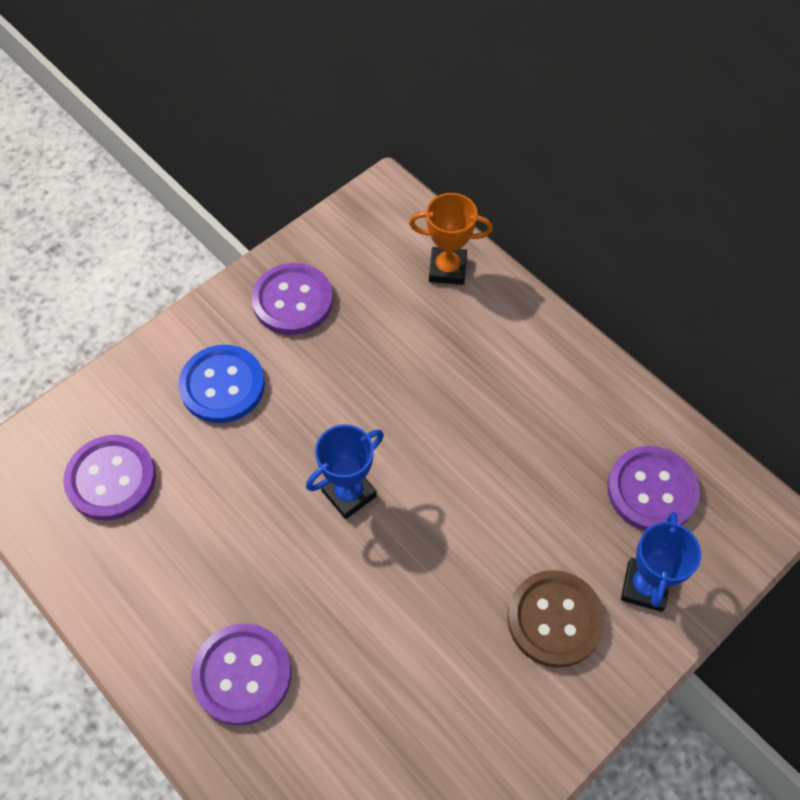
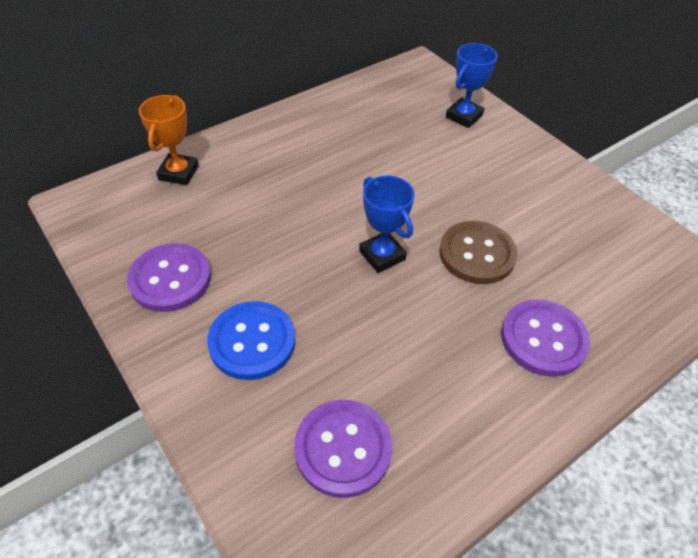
camera: 85 degrees left, 10 degrees down
(555, 619) = (487, 157): brown button -> brown button (477, 254)
(644, 586) = (464, 116): blue trophy -> blue trophy turned 75 degrees counterclockwise
(651, 490) = (396, 102): purple button -> none

